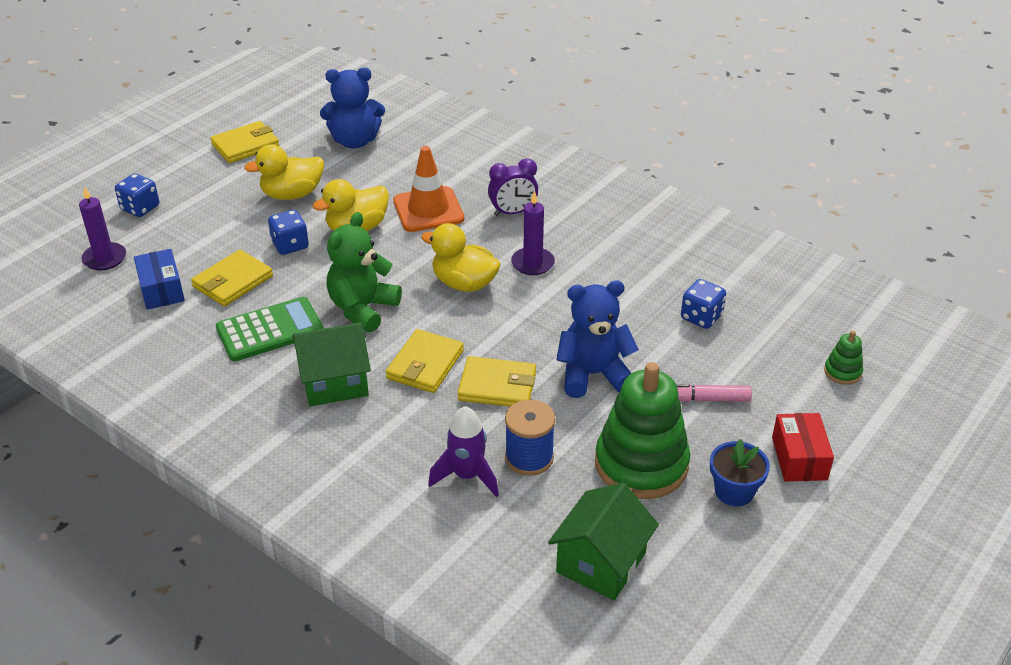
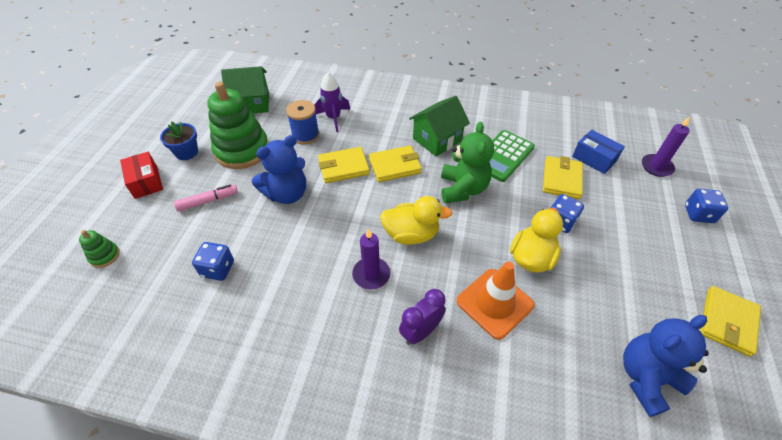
camera: 155 degrees right, 10 degrees up
(292, 194) = (616, 274): yellow duck -> none
(425, 364) = (395, 166): yellow wallet -> yellow wallet turned 75 degrees clockwise
(601, 562) = (252, 103): green house -> green house turned 75 degrees clockwise

